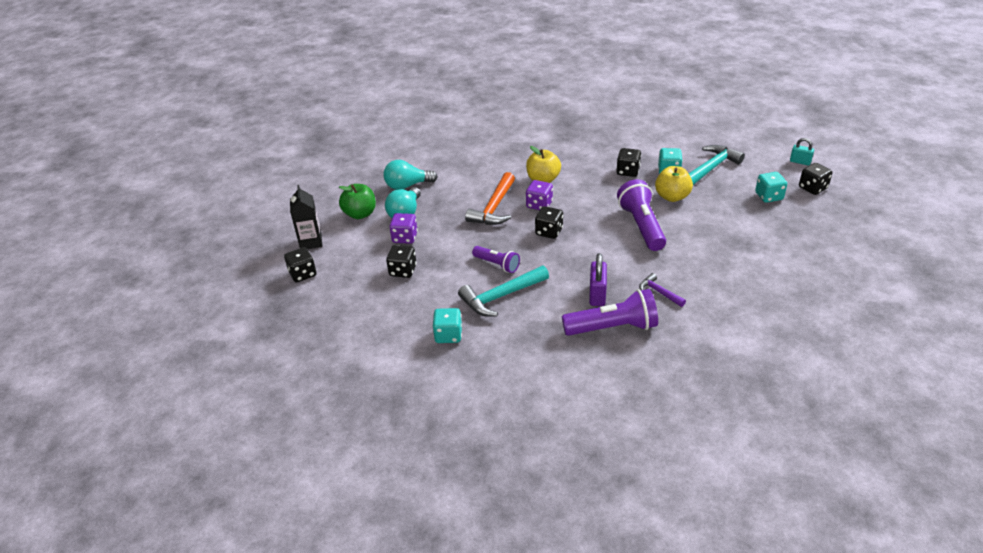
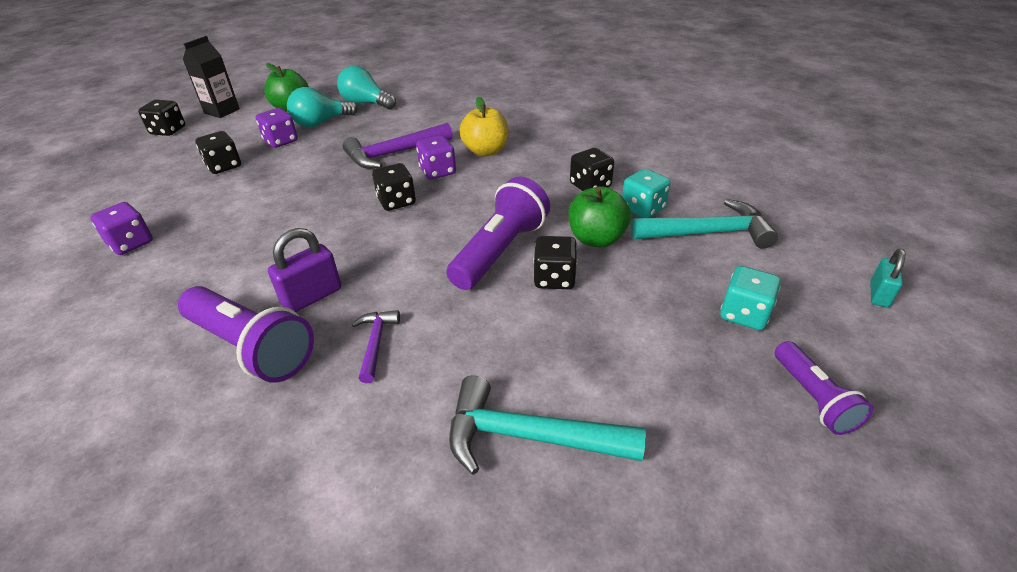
camera: 40 degrees right, 0 degrees up
(448, 335) = (131, 243): turquoise dice -> purple dice
(494, 208) = (394, 154): orange hammer -> purple hammer
(497, 265) = (294, 205): purple flashlight -> purple flashlight (813, 398)
(501, 296) = (236, 236): turquoise hammer -> turquoise hammer (528, 436)
(672, 197) = (596, 239): yellow apple -> green apple
(800, 162) = (879, 294): turquoise padlock -> turquoise padlock turned 45 degrees clockwise
(812, 188) = (847, 345): black dice -> black dice (554, 278)

